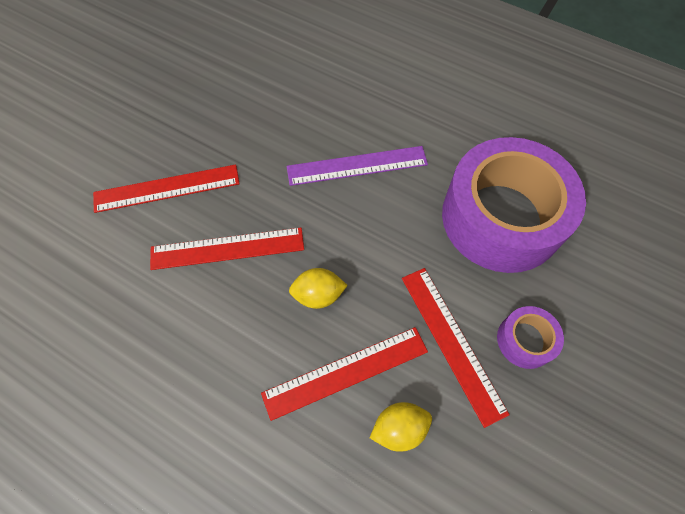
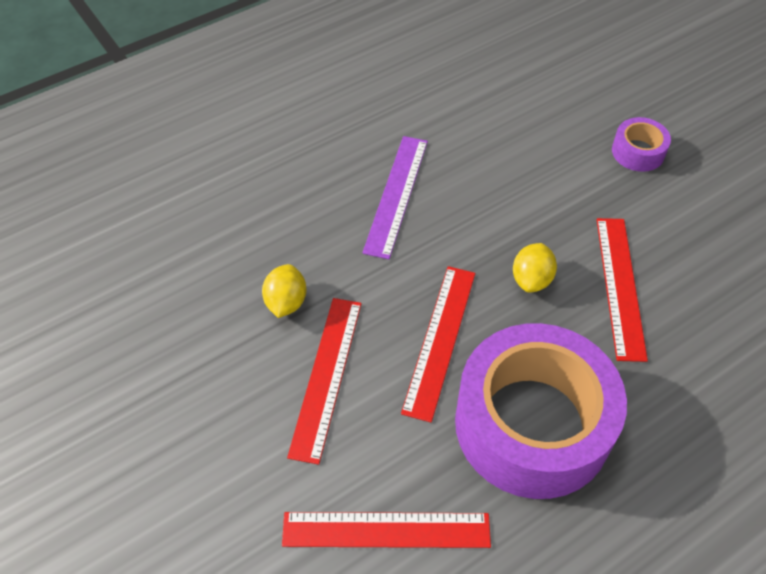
camera: 65 degrees left, 10 degrees down
(399, 428) = (686, 267): yellow lemon -> yellow lemon (286, 302)
(452, 342) = (621, 200): red ruler -> red ruler (386, 530)
(501, 218) = (514, 115): purple tape -> purple tape (532, 424)

